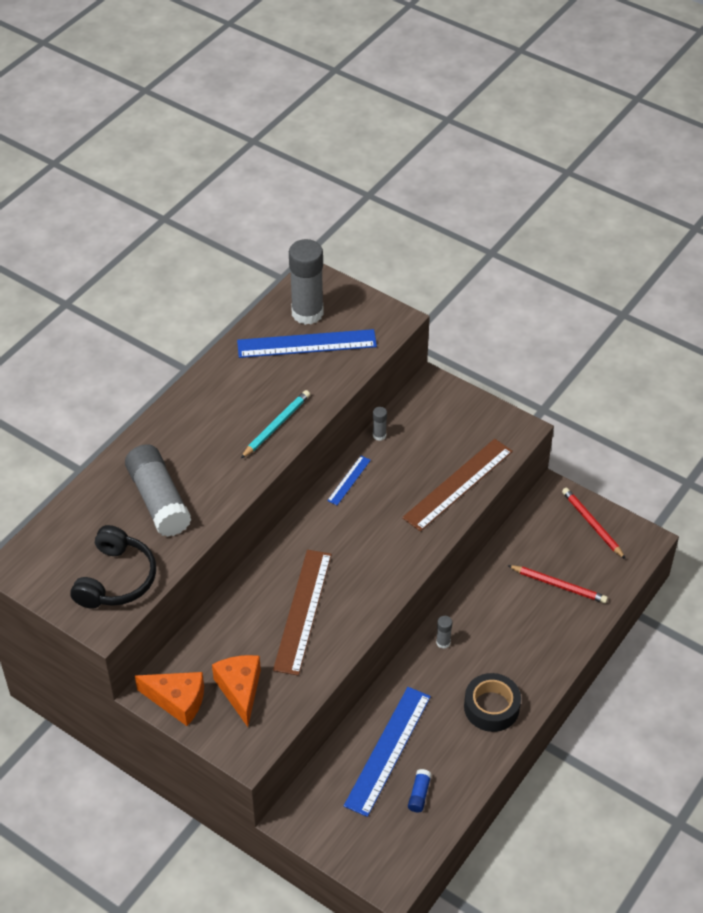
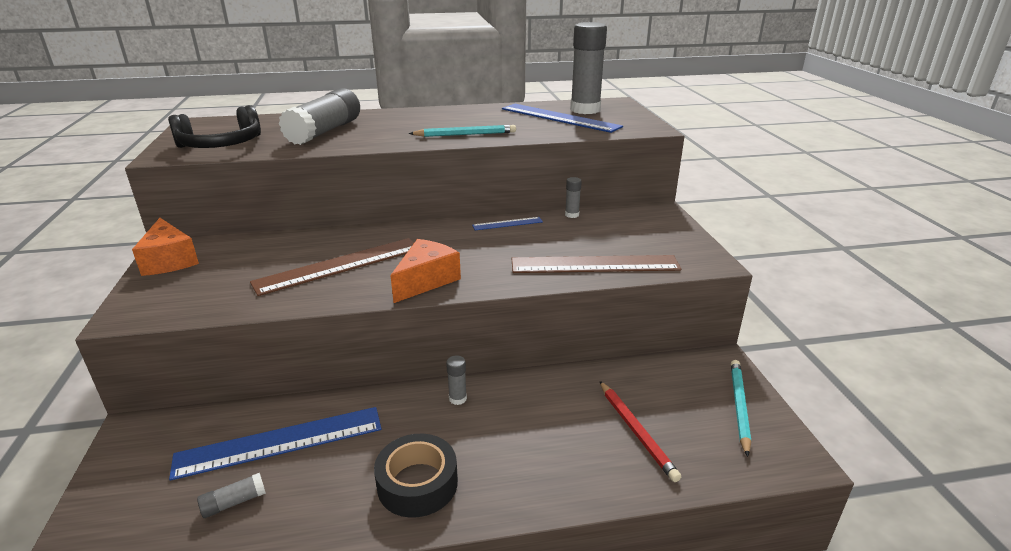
camera: 45 degrees right, 20 degrees down
(240, 690) = (209, 279): orange cheese -> orange cheese (426, 280)
(419, 794) = (234, 502): blue glue stick -> grey glue stick
(592, 524) = (739, 406): red pencil -> turquoise pencil

